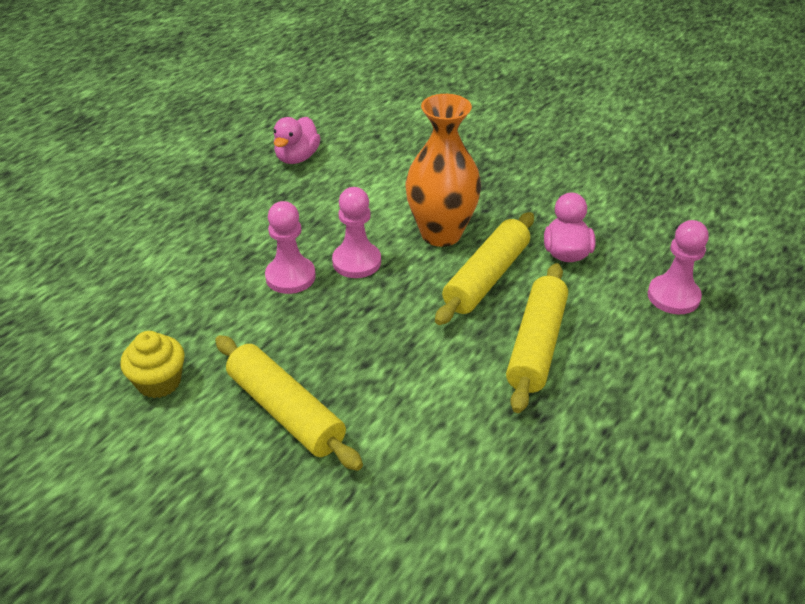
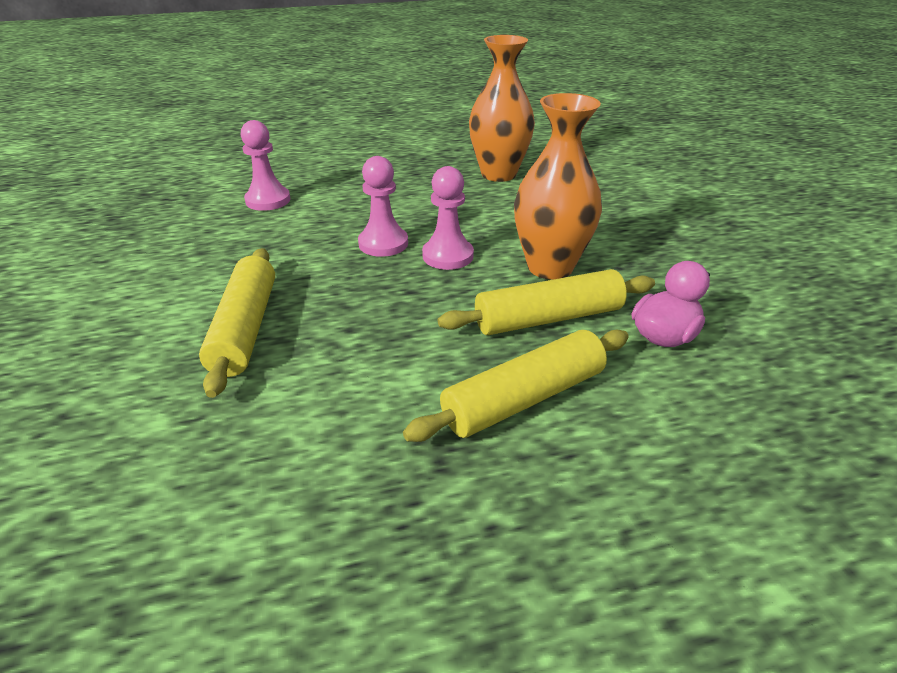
camera: 40 degrees right, 5 degrees down
(159, 382) = (203, 265): yellow cupcake -> none
(297, 158) = (498, 174): pink duck -> orange vase
(673, 296) = (758, 441): pink pawn -> pink pawn (268, 200)

